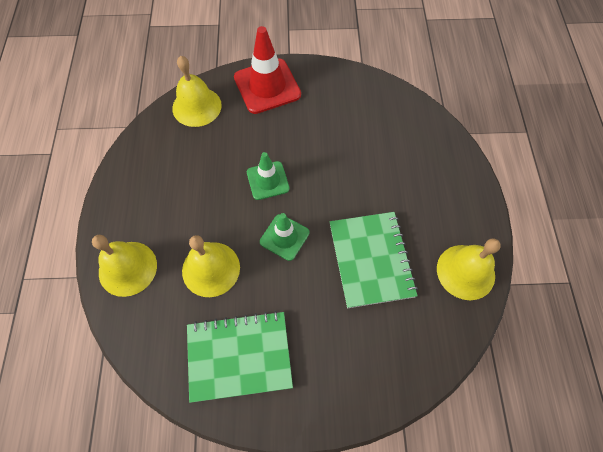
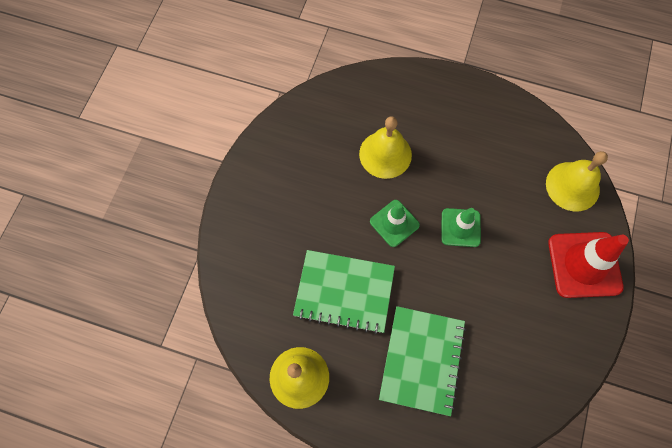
camera: 110 degrees right, 5 degrees up
(127, 268) = (409, 92): yellow bell -> none
(239, 356) = (302, 156): green notebook -> green notebook (422, 360)

